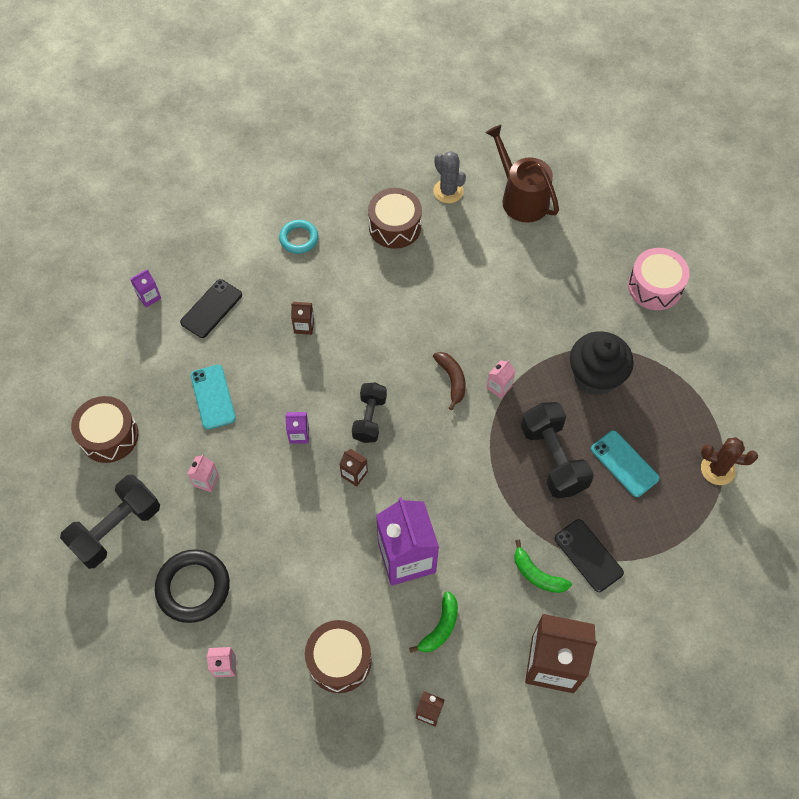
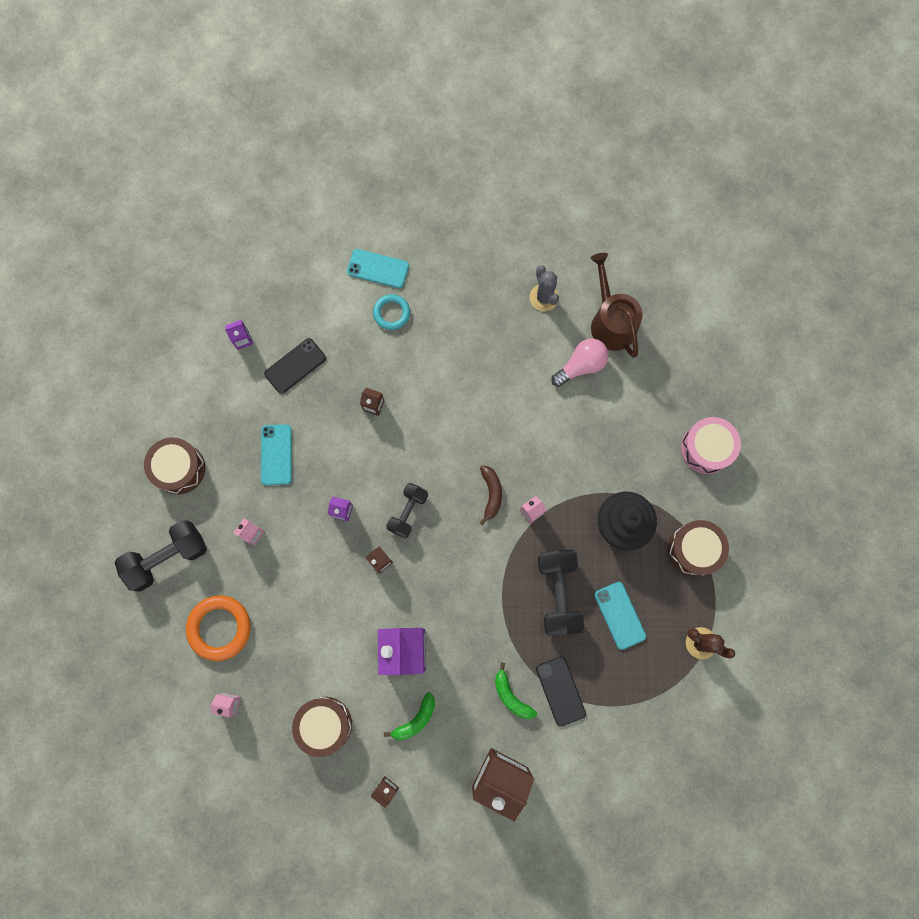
camera: 15 degrees right, 15 degrees up
(193, 587) = (219, 628): black ring -> orange ring
(273, 203) = (378, 269): none -> turquoise phone
(395, 226) = (483, 323): brown drum -> brown drum (694, 550)
(505, 242) = (581, 366): none -> pink light bulb

